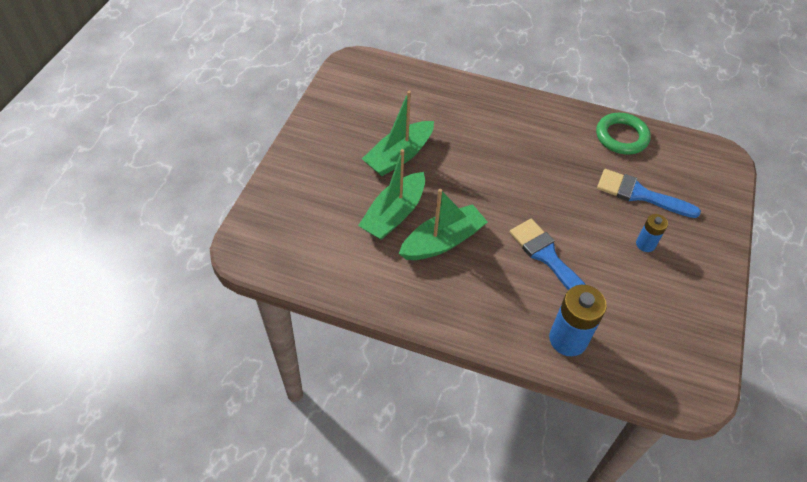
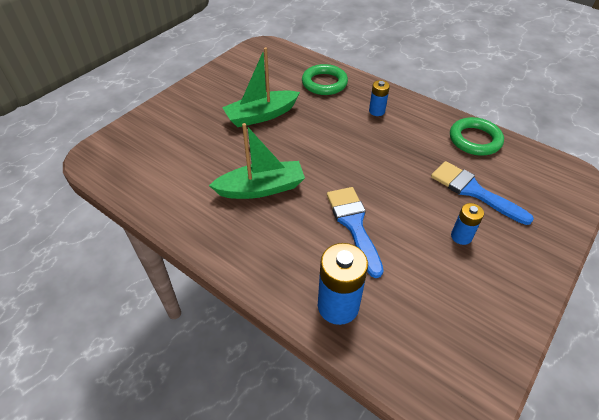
camera: 20 degrees right, 5 degrees down
(394, 214) = (231, 157): green boat -> none
(446, 99) = (324, 83): none -> green ring
(515, 124) = (377, 111): none -> blue battery

